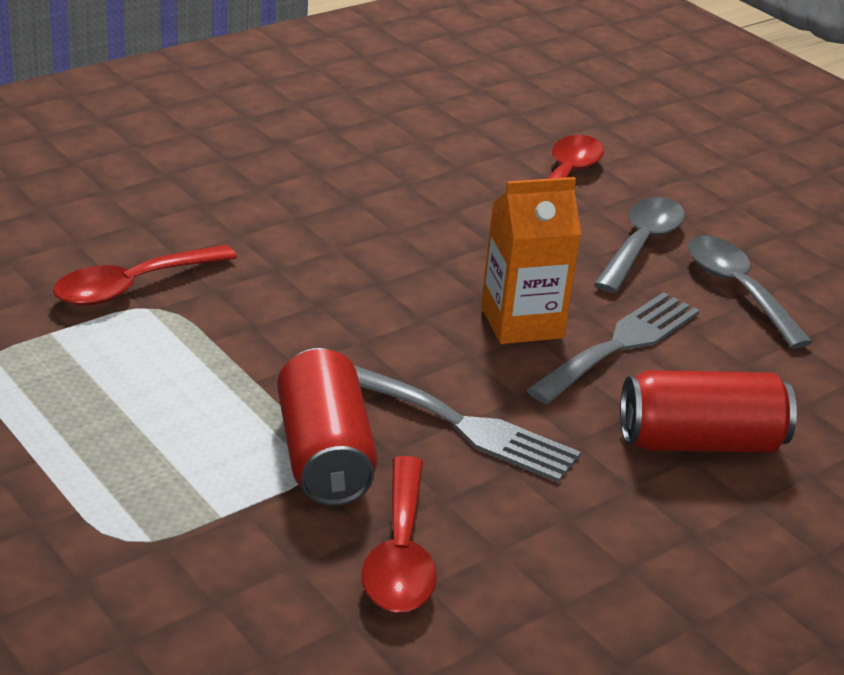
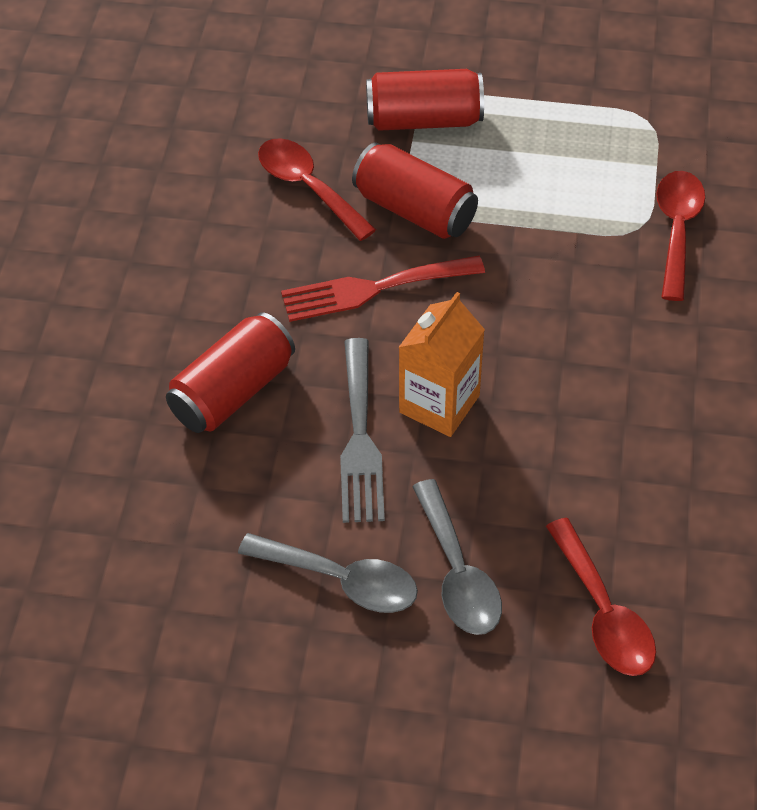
camera: 140 degrees right, 20 degrees up
(174, 526) = (424, 119): none -> red can
(463, 425) = (373, 289): grey fork -> red fork

